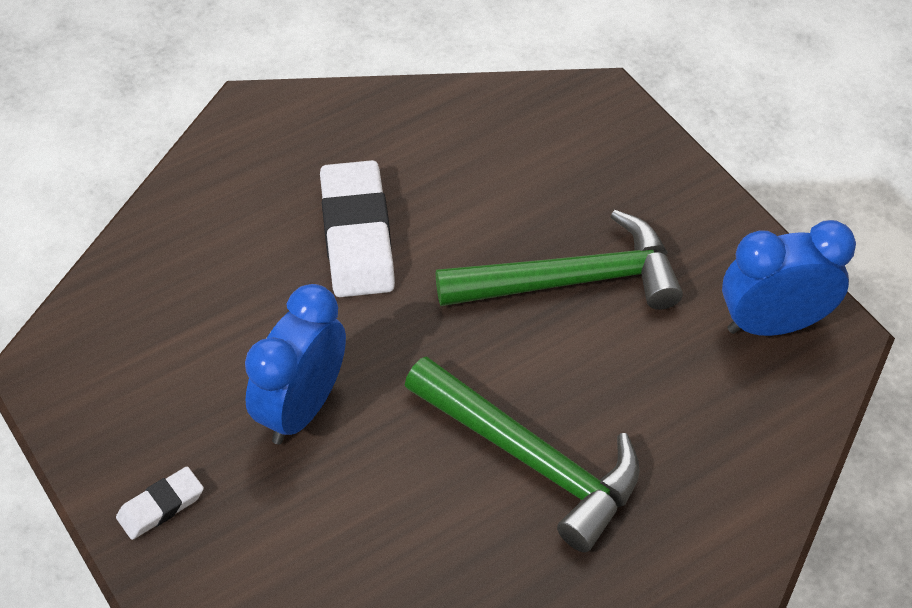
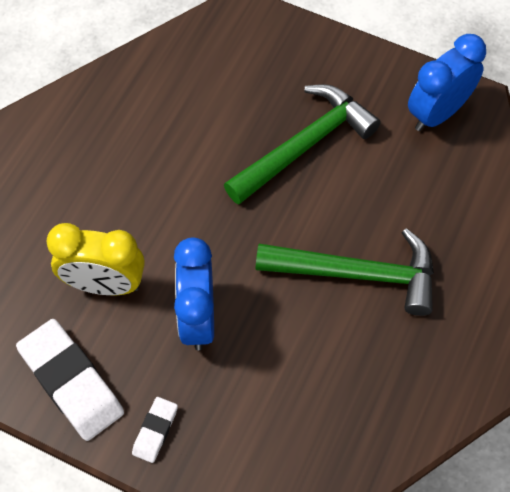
camera: 30 degrees left, 10 degrees up
(223, 317) = (104, 284): none -> yellow clock
(357, 235) = (152, 184): white eraser -> white eraser (71, 382)

